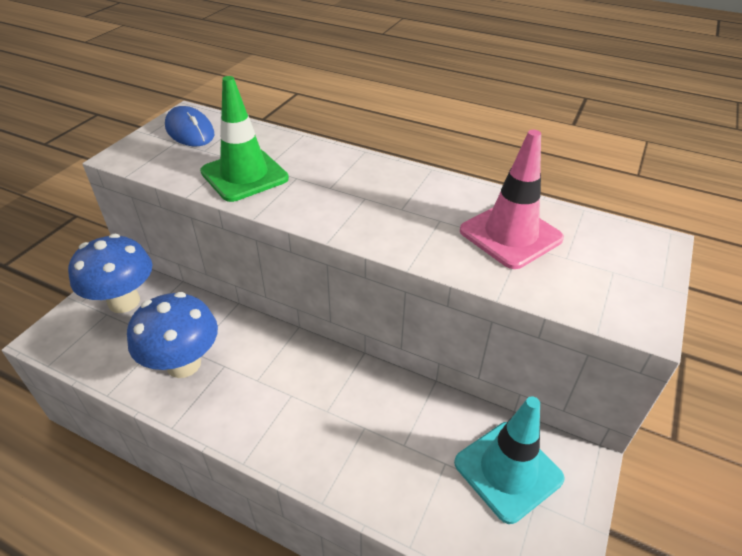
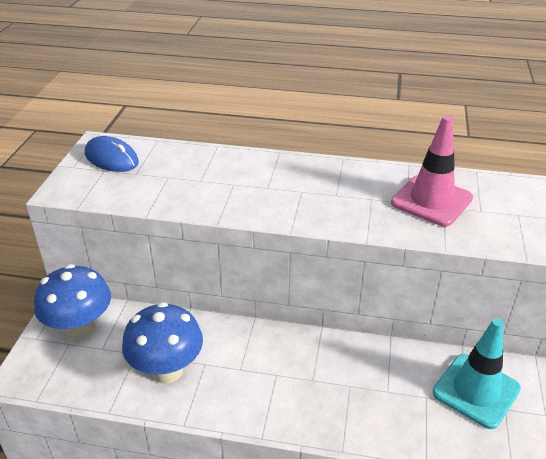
camera: 15 degrees left, 5 degrees down
(244, 175) = (187, 189): green traffic cone -> none

